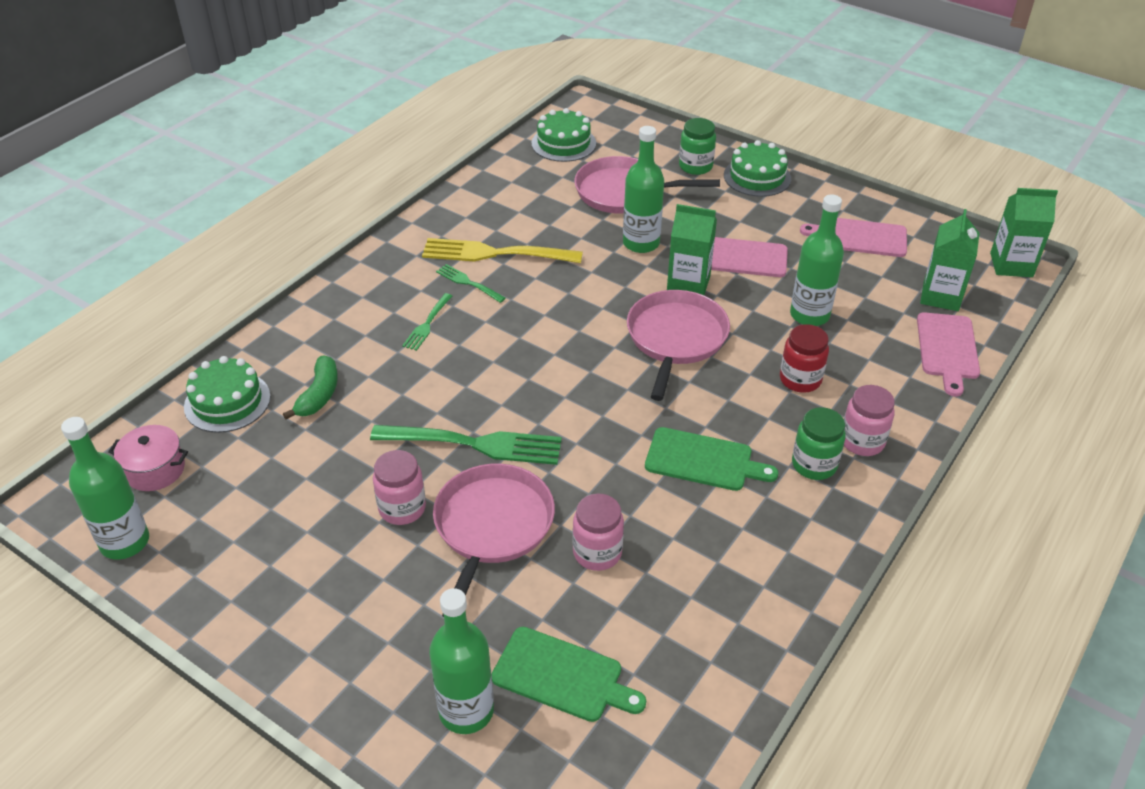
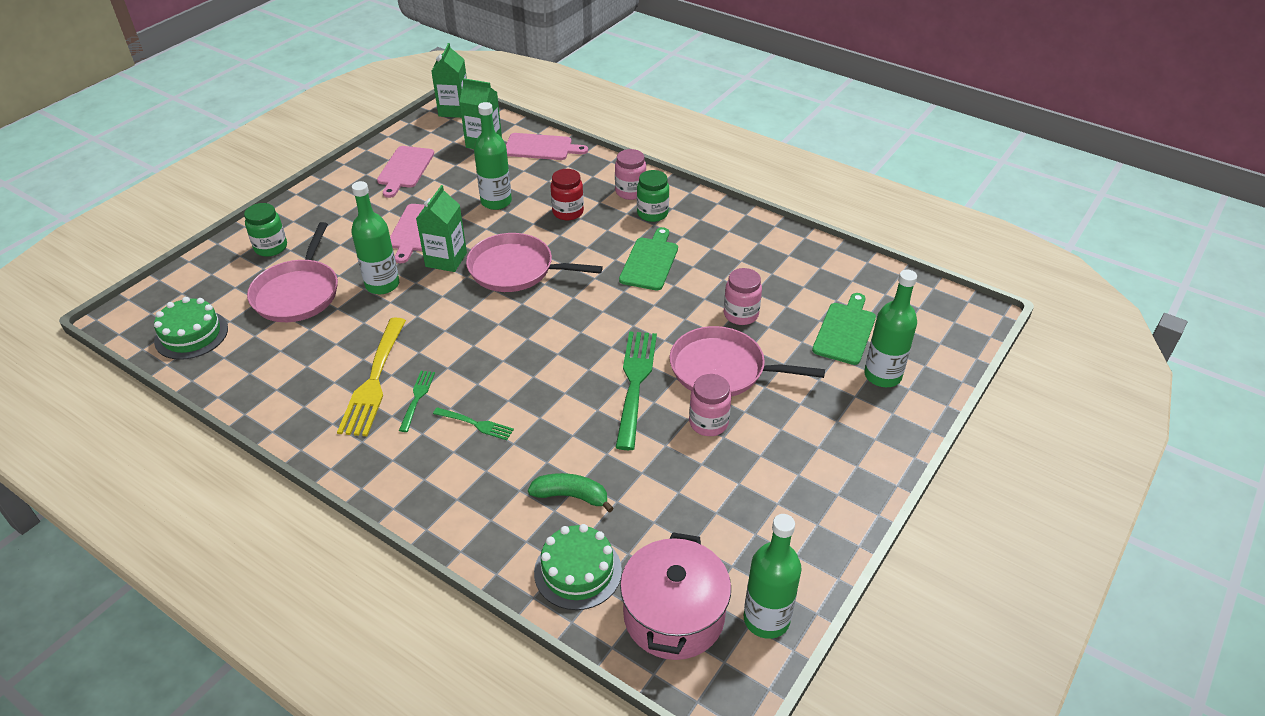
camera: 90 degrees left, 0 degrees up
(155, 470) = (674, 615): pink pot -> pink pot, size x1.69
(468, 283) = (417, 398): green fork -> green fork turned 150 degrees clockwise
(757, 177) = (301, 213): green cake -> none

